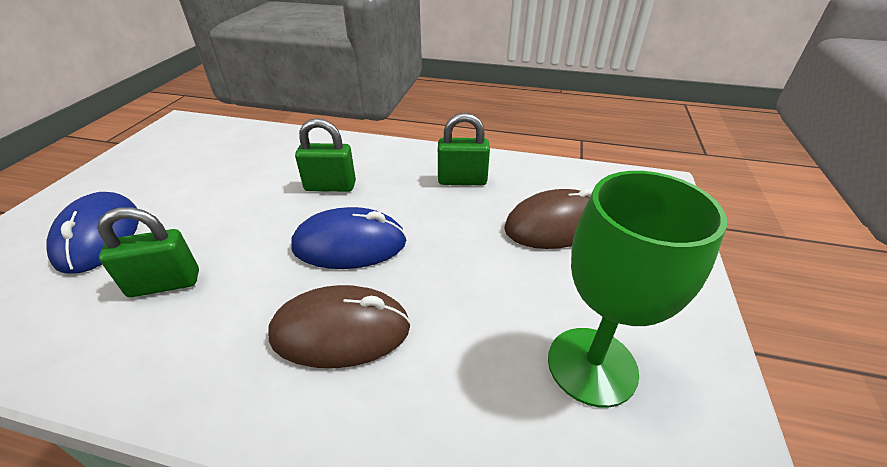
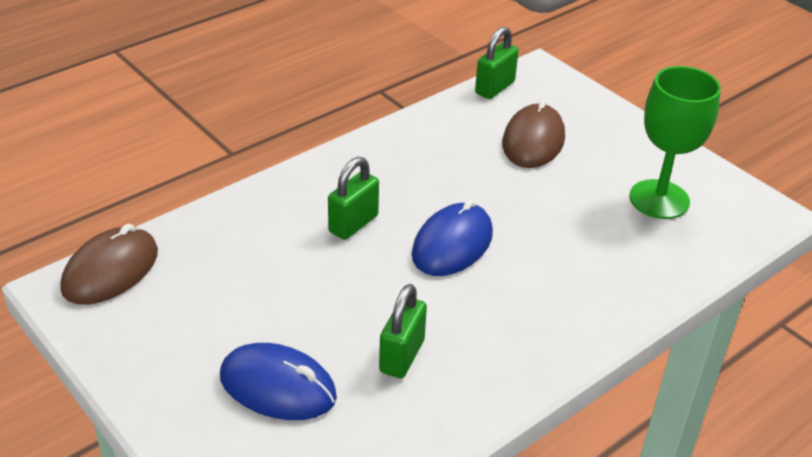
camera: 55 degrees left, 0 degrees up
(341, 331) = (543, 282): brown mouse -> brown mouse (110, 270)
(462, 180) = (429, 151): green padlock -> green padlock (494, 88)

